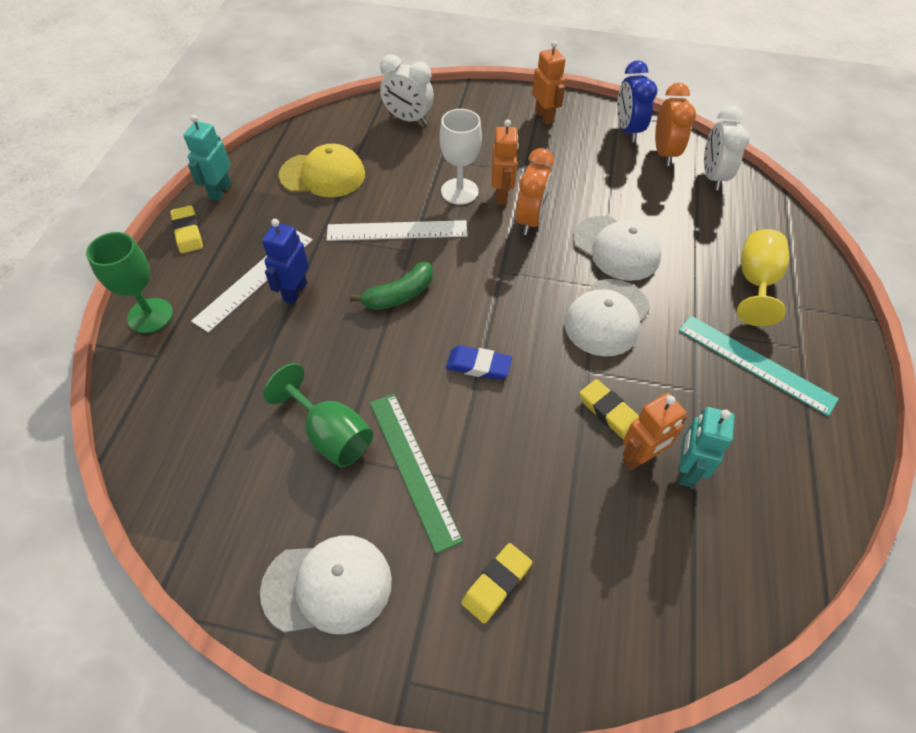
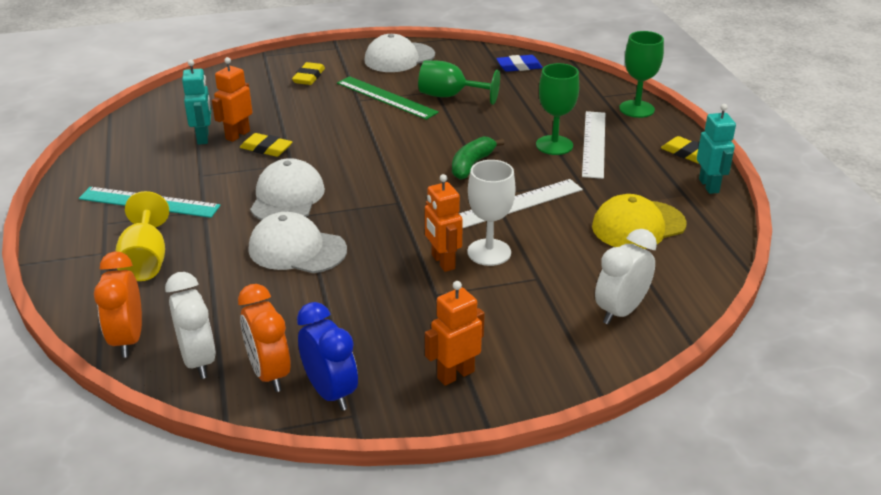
camera: 155 degrees right, 20 degrees down
(295, 292) = (554, 145): blue robot -> green goblet
(408, 119) = (620, 311): white clock -> white clock turned 45 degrees counterclockwise
(478, 365) = (377, 146): blue eraser -> blue eraser (519, 66)
(530, 220) = (397, 248): orange clock -> orange clock (128, 339)
(544, 116) = (455, 374): orange robot -> orange robot turned 105 degrees clockwise

